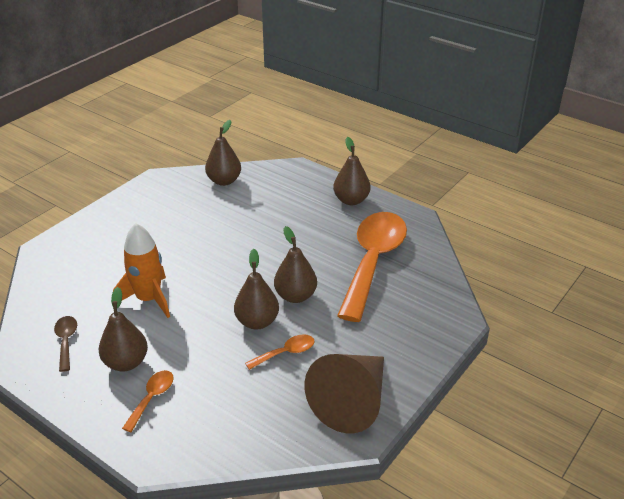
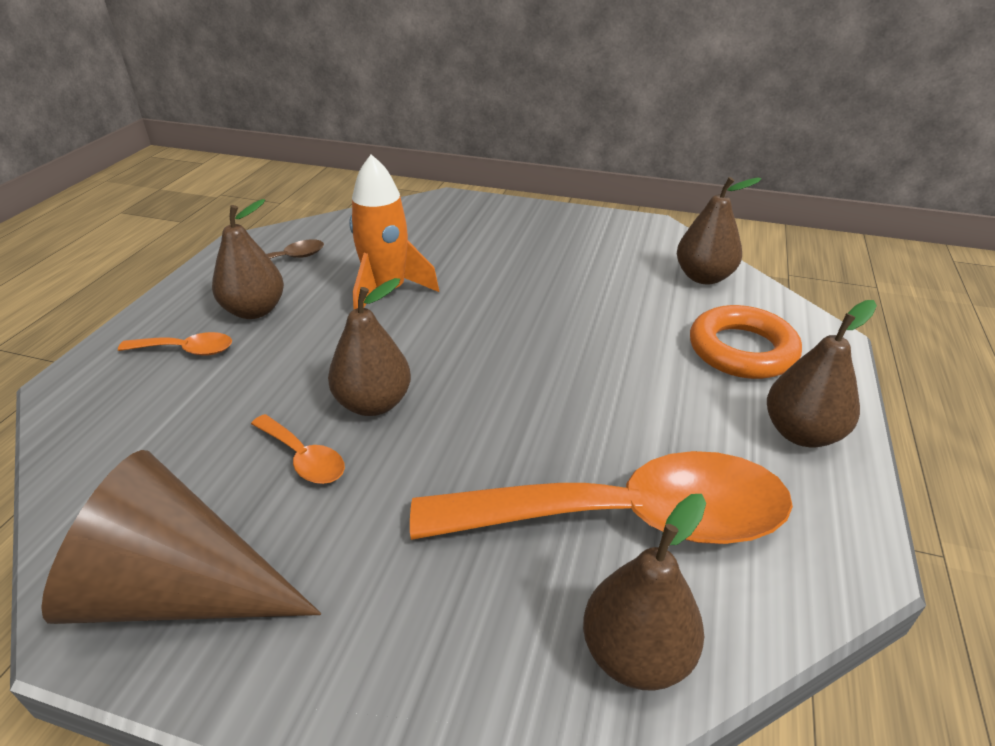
camera: 70 degrees right, 0 degrees up
(290, 193) = (742, 350): none -> orange ring
(295, 296) = (458, 431): brown pear -> brown pear (636, 654)

